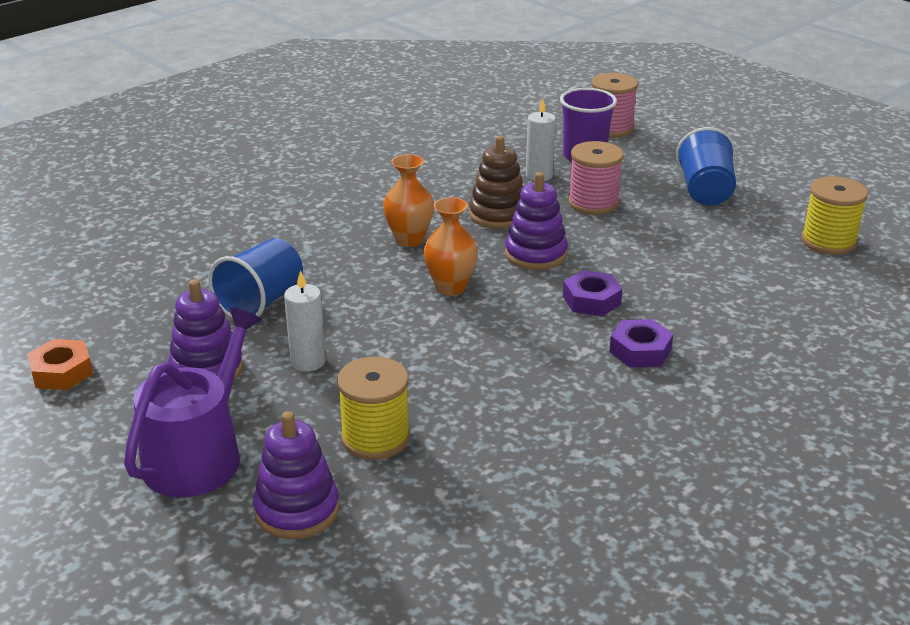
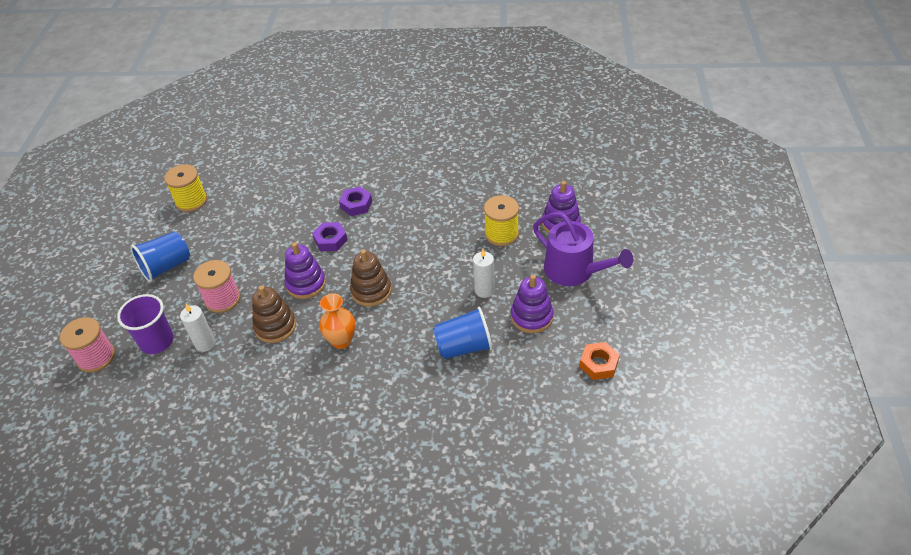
camera: 130 degrees left, 15 degrees up
(199, 454) = (574, 271): purple watering can -> purple watering can turned 120 degrees counterclockwise
(450, 287) = (371, 291): orange vase -> brown stacking toy

